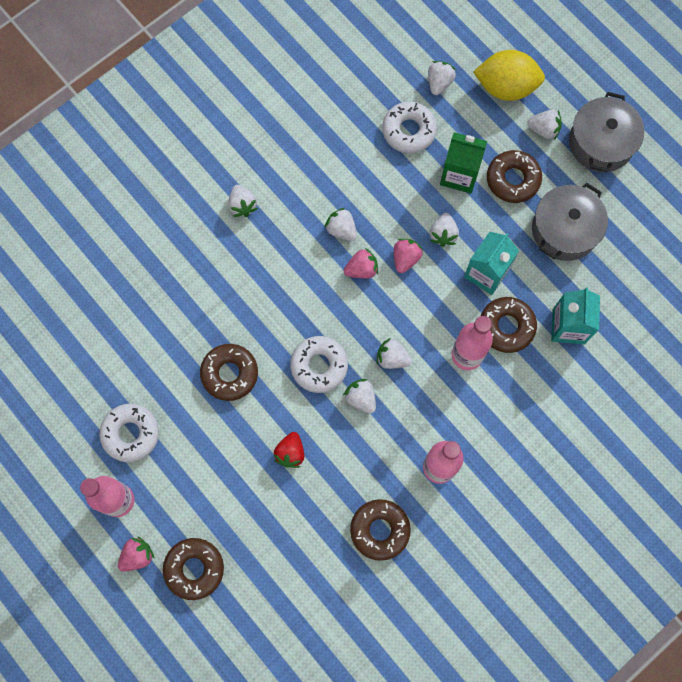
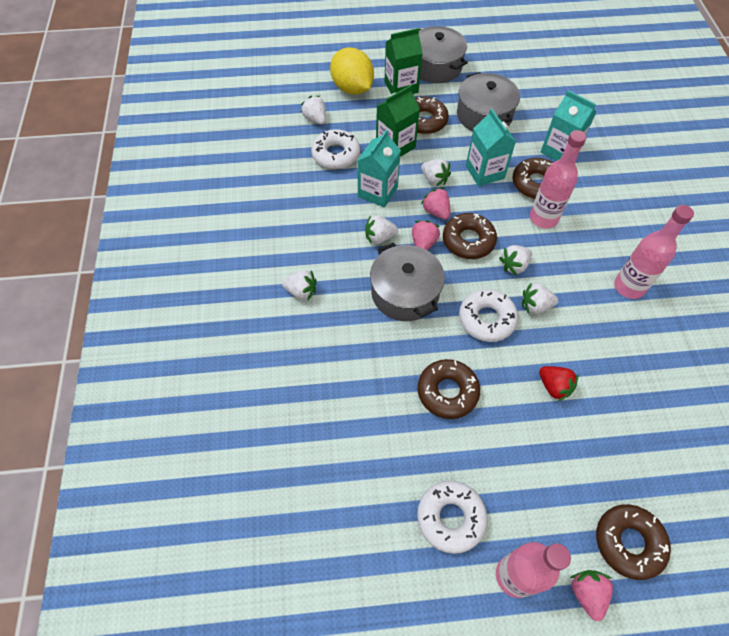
camera: 55 degrees left, 15 degrees down
(299, 286) = (405, 293): none -> grey pot
(380, 530) = (664, 359): brown donut -> brown donut (468, 240)
(391, 195) = (377, 192): none -> turquoise carton
(506, 87) = (352, 88): yellow lemon -> yellow lemon turned 75 degrees counterclockwise
(544, 130) = (401, 87): white strawberry -> green carton

